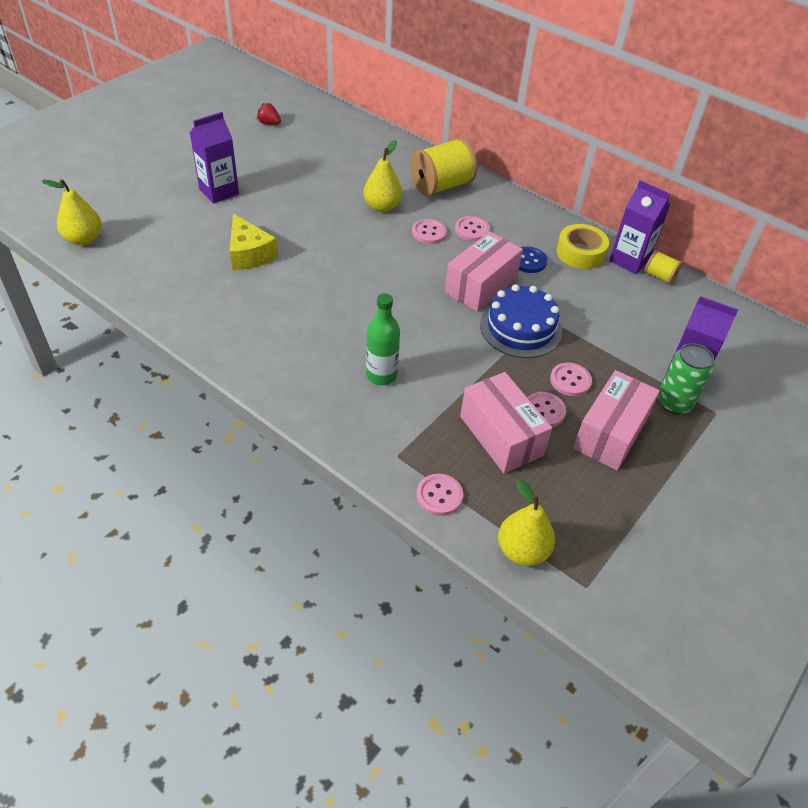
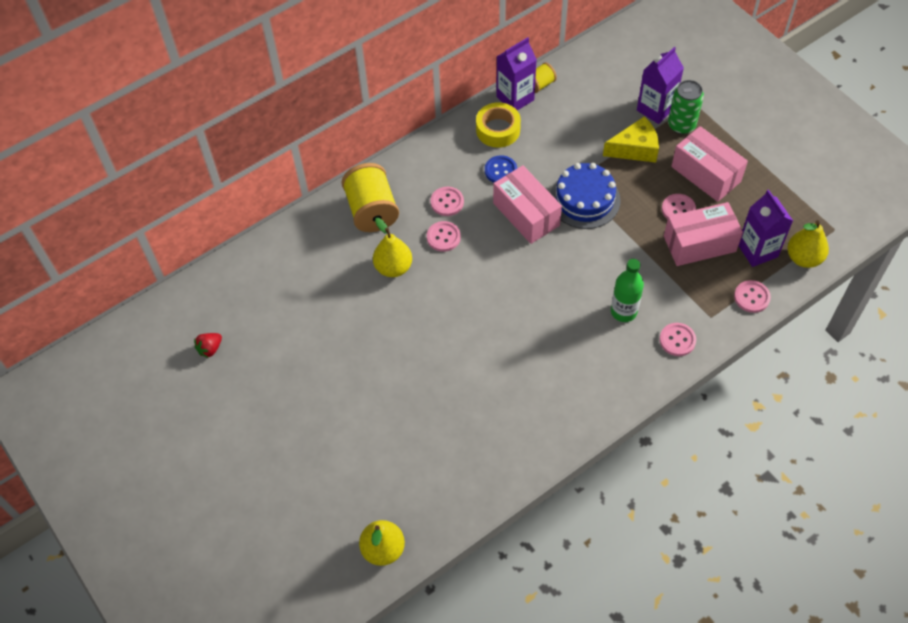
camera: 70 degrees left, 10 degrees up
(219, 191) = (330, 412): purple carton -> purple carton (757, 250)
(249, 254) = (442, 394): yellow cheese -> yellow cheese (635, 149)
(570, 380) = (649, 183): pink button -> pink button (677, 340)

